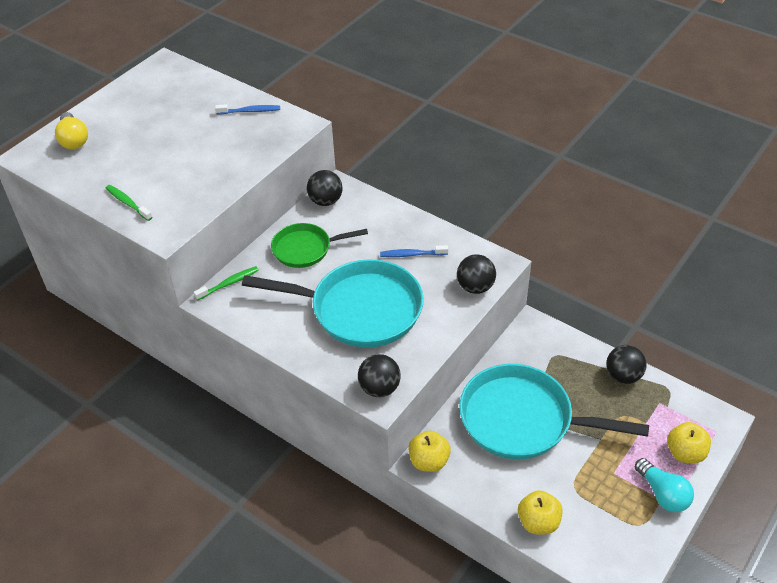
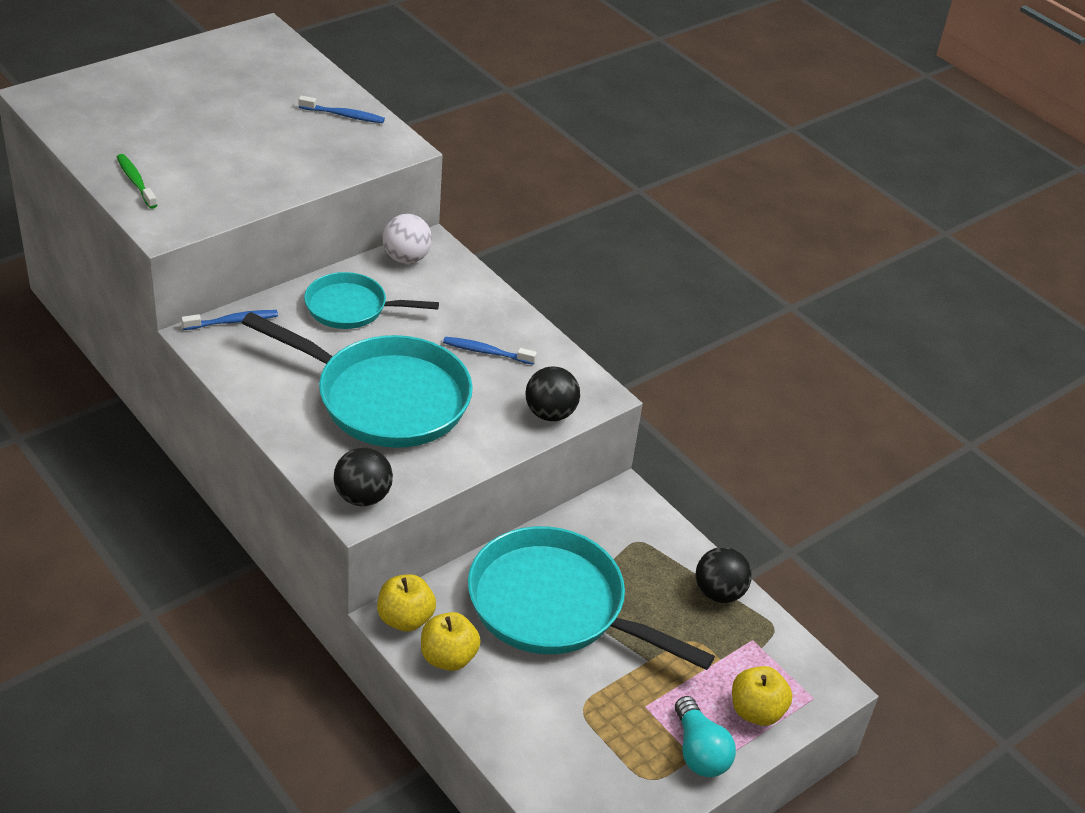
camera: 10 degrees right, 5 degrees down
(73, 140) = (106, 92): yellow light bulb -> none
(229, 283) = (233, 321): green toothbrush -> blue toothbrush
(305, 249) = (351, 308): green pan -> turquoise pan
(325, 201) = (406, 258): black ball -> white ball
(538, 522) = (513, 734): yellow apple -> yellow apple (448, 657)

